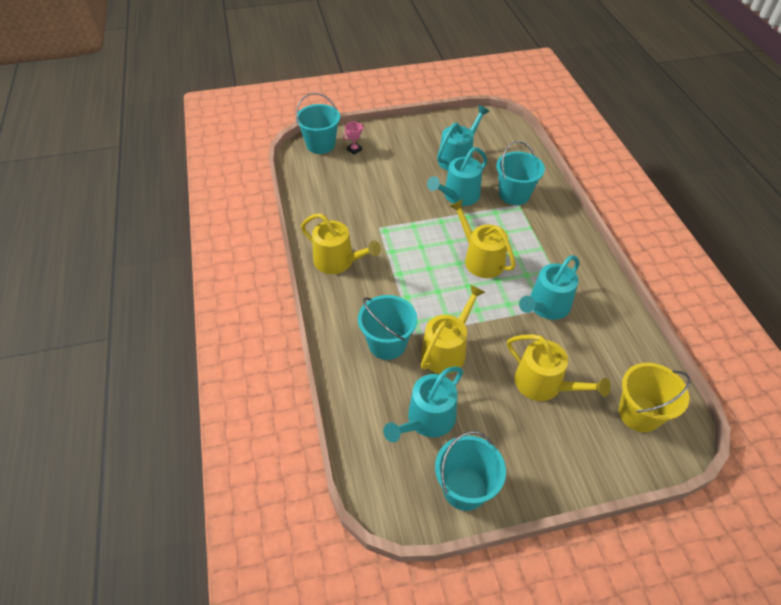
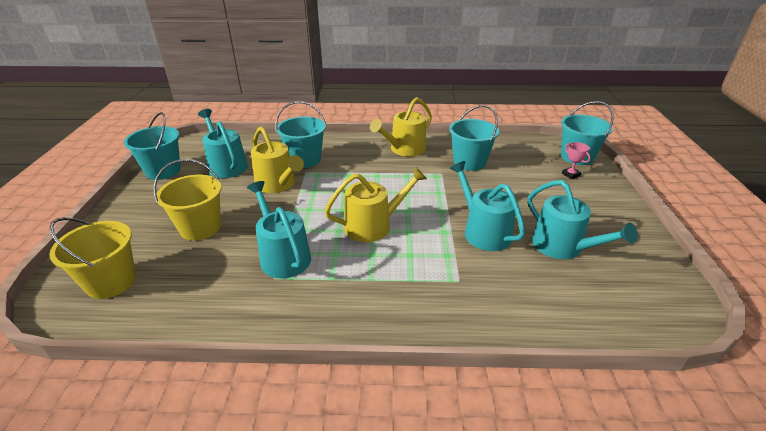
camera: 105 degrees right, 15 degrees down
(514, 194) = (480, 282): turquoise bucket -> turquoise bucket (469, 162)
(543, 384) = (200, 228): yellow watering can -> yellow bucket

